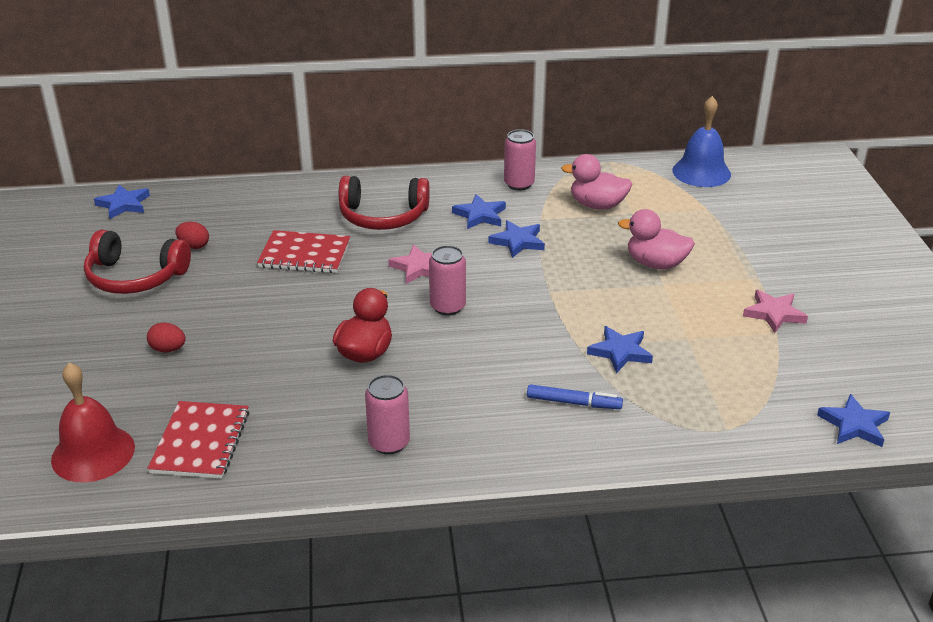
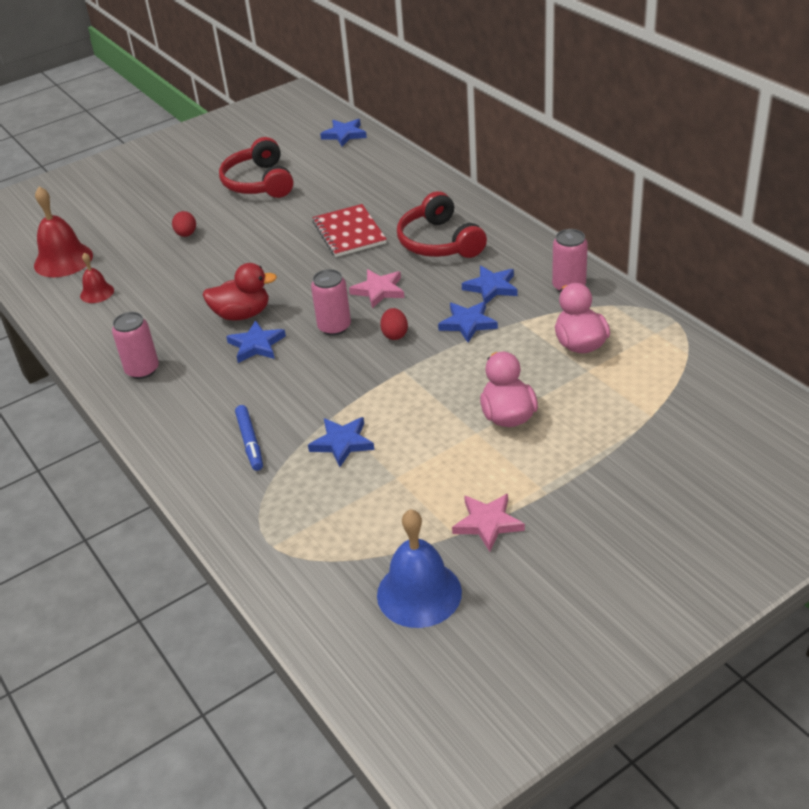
camera: 65 degrees right, 5 degrees up
(194, 246) = (317, 185): red egg -> red egg (395, 334)
(200, 442) = (97, 293): red notebook -> red bell
(701, 172) = (726, 387): blue bell -> blue bell (419, 593)
(854, 425) = (335, 634): blue star -> blue star (256, 345)

